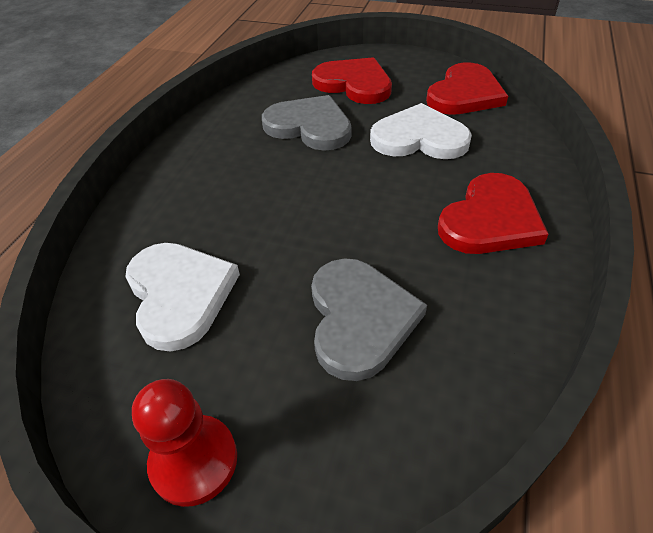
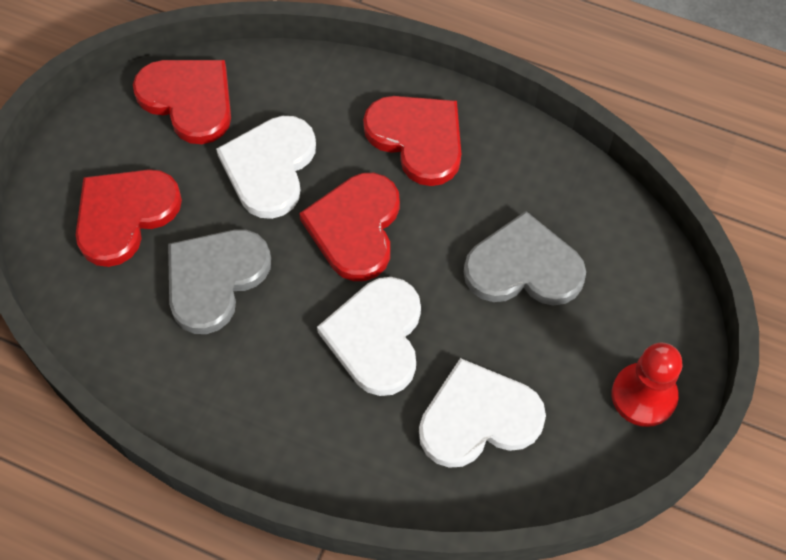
camera: 85 degrees left, 15 degrees up
(265, 215) = (376, 337): none -> white heart
(375, 190) = (355, 228): none -> red heart

